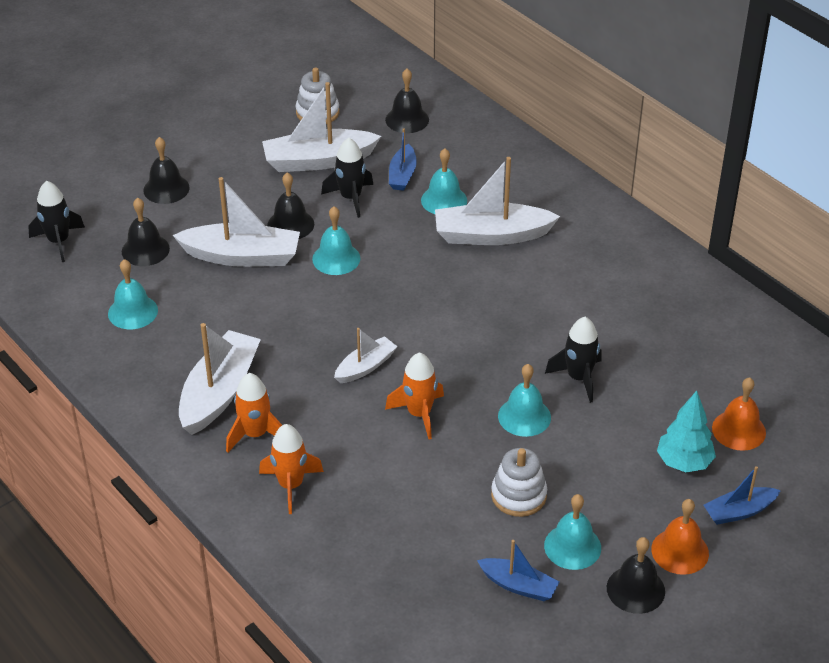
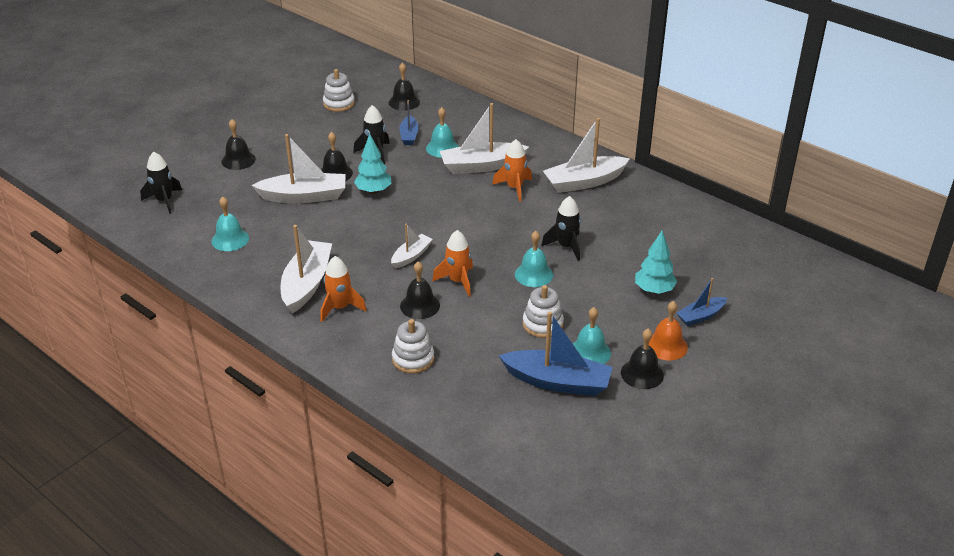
camera: 10 degrees left, 5 degrees down
(145, 250) = (231, 199): black bell -> black bell (420, 305)
(291, 485) = (374, 337): orange rocket -> orange rocket (514, 188)
(318, 161) = (346, 132): white boat -> white boat (584, 182)
(335, 525) = (413, 359): none -> white stacking toy
(336, 258) = (373, 191): turquoise bell -> turquoise tree
(518, 585) = (557, 382): blue boat -> blue boat, size x1.80
(738, 430) = (686, 266): orange bell -> none

